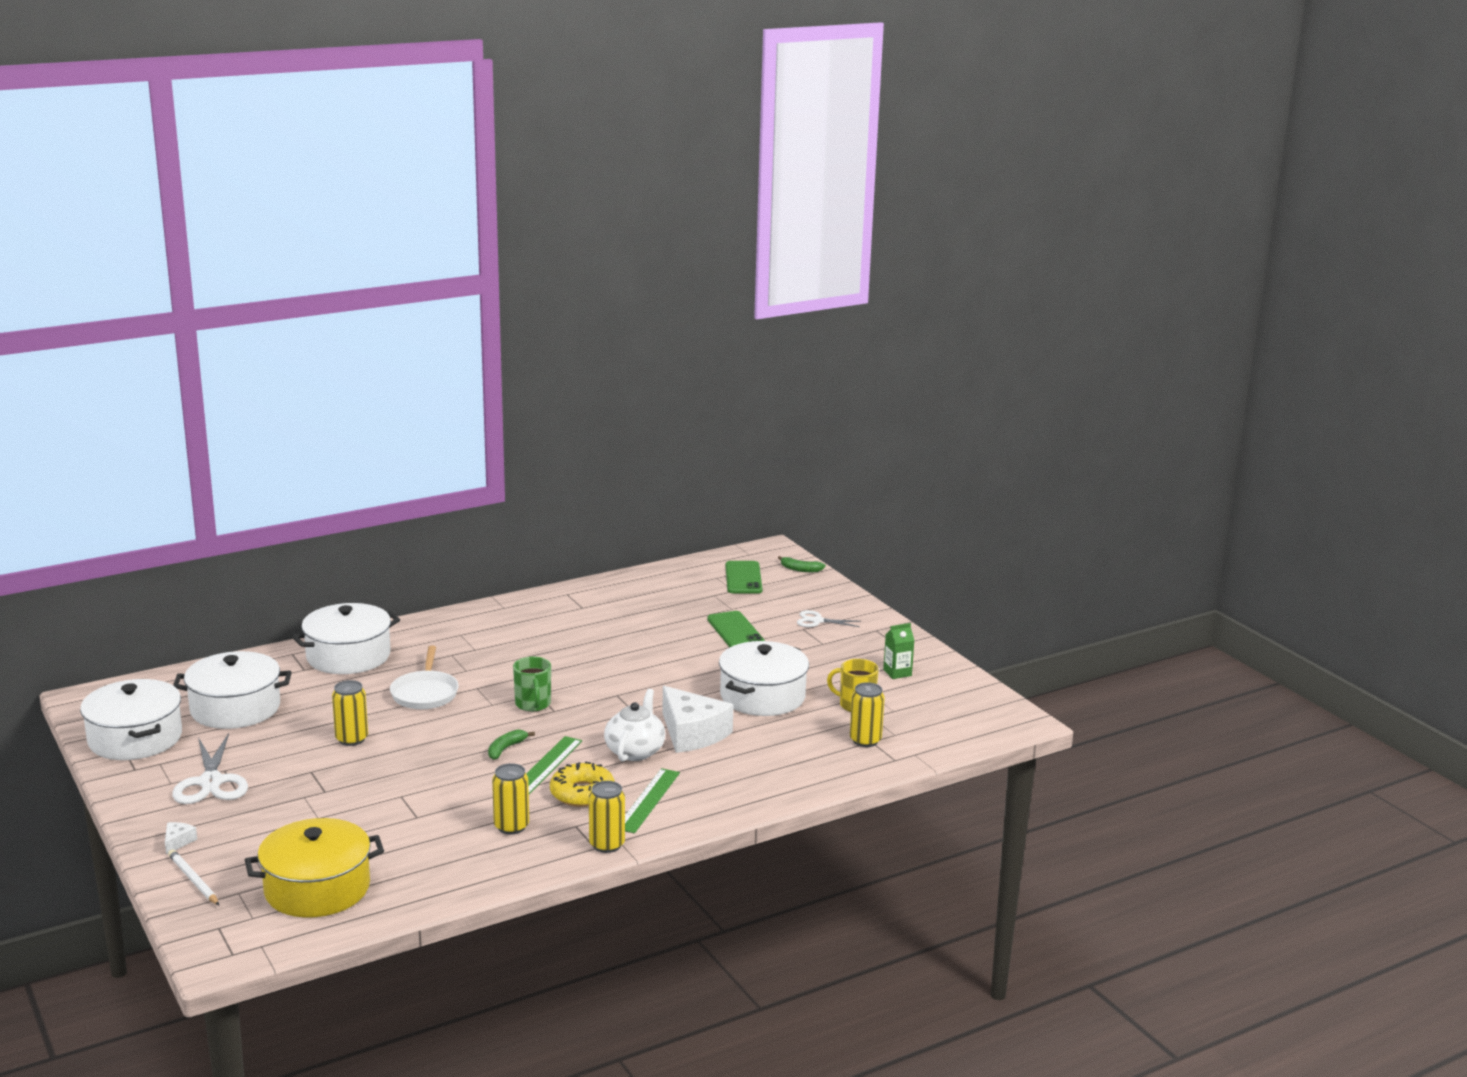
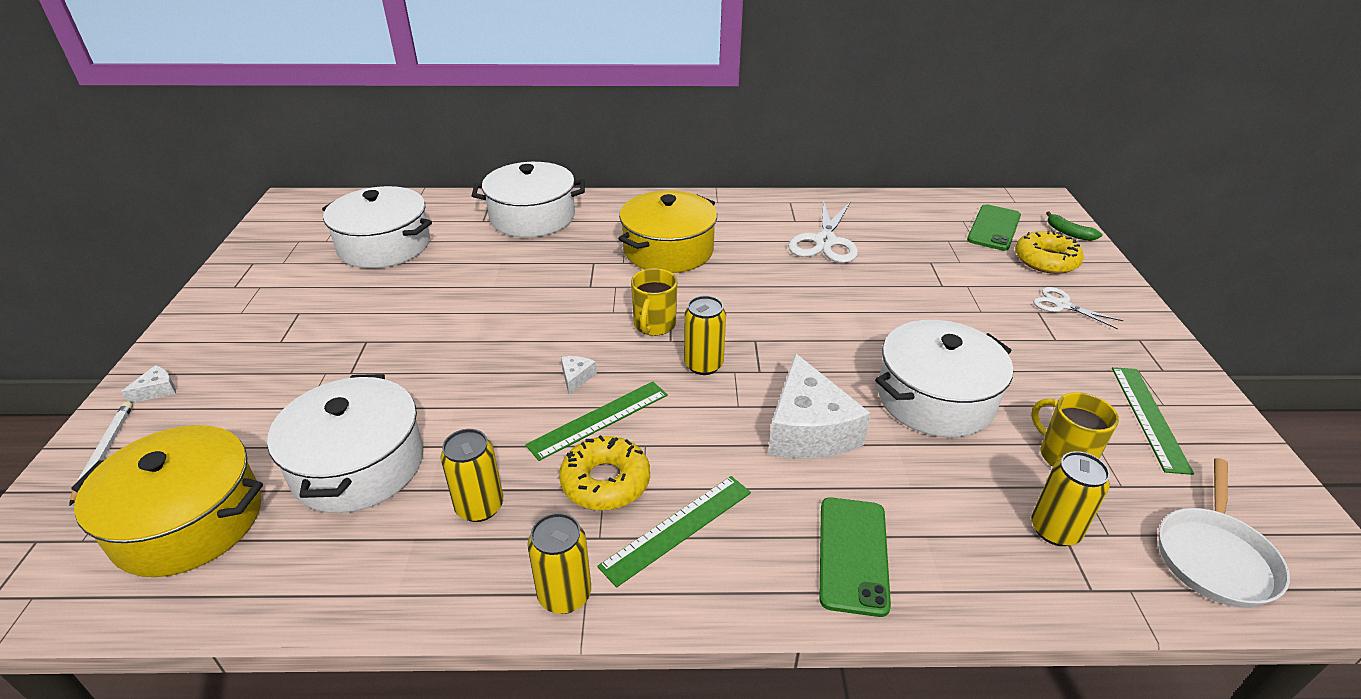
camera: 30 degrees right, 15 degrees up
(135, 738) = (274, 253): white pot -> white pot (358, 465)
(211, 782) = (271, 324): white scissors -> white scissors (825, 242)
(351, 739) = (442, 313): yellow can -> yellow can (703, 365)
(425, 693) = (561, 278): white pan -> white pan (1214, 557)
(496, 653) = (668, 250): none -> yellow pot
(506, 749) = (576, 378): green banana -> white cheese
(533, 704) = (654, 325): green mug -> yellow mug
(635, 751) = (718, 433): white teapot -> none
(735, 631) = (949, 292): green phone -> green phone (853, 554)
(793, 593) = (1046, 260): none -> yellow donut
(897, 673) = (1149, 417): green carton -> green ruler

